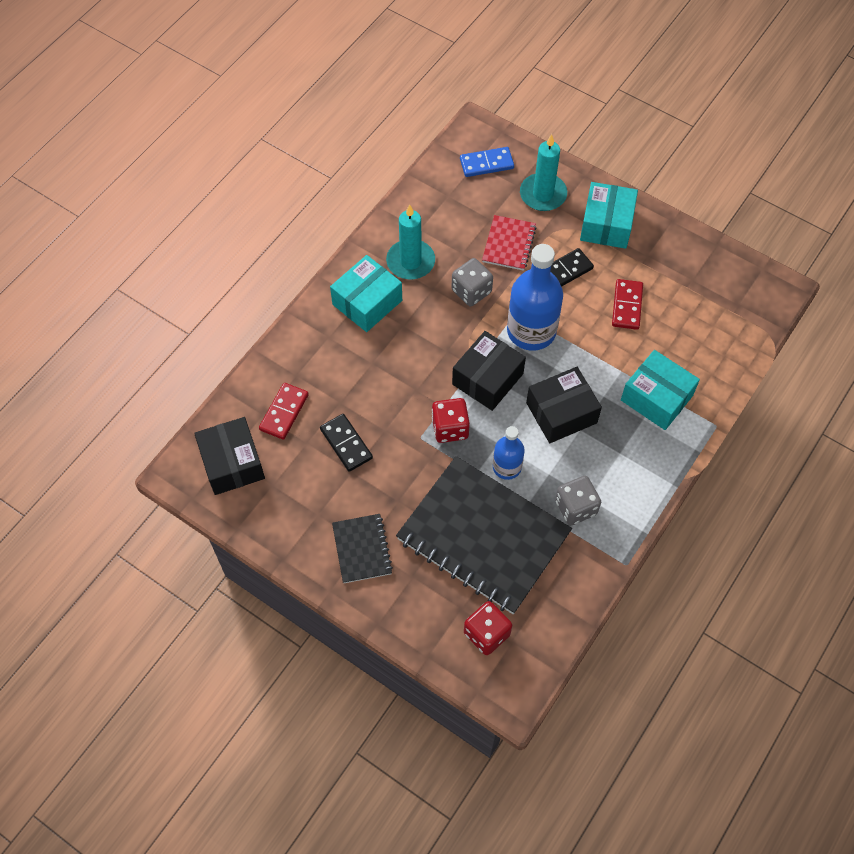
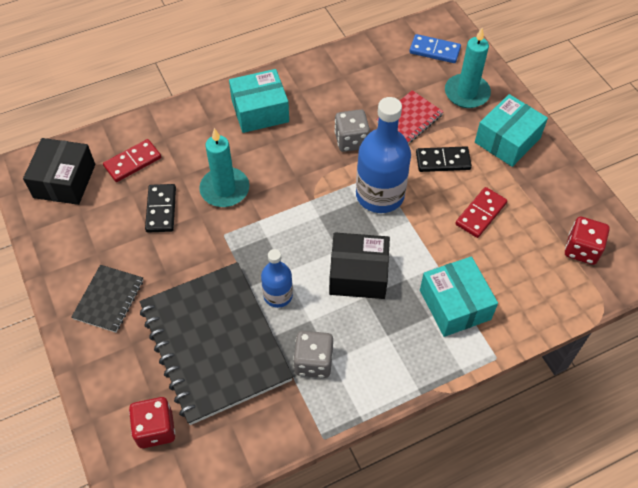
camera: 30 degrees right, 5 degrees down
(410, 262) = (317, 96): turquoise candle -> turquoise candle (224, 189)
(450, 428) = (253, 239): red dice -> red dice (581, 249)
(487, 379) = (314, 215): black box -> none

